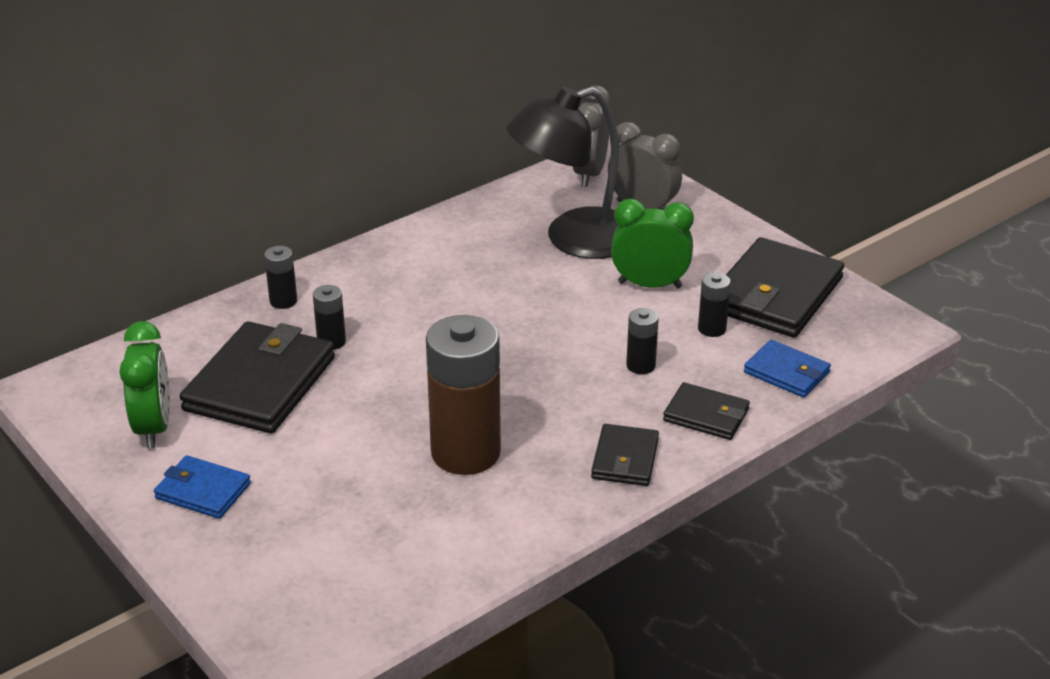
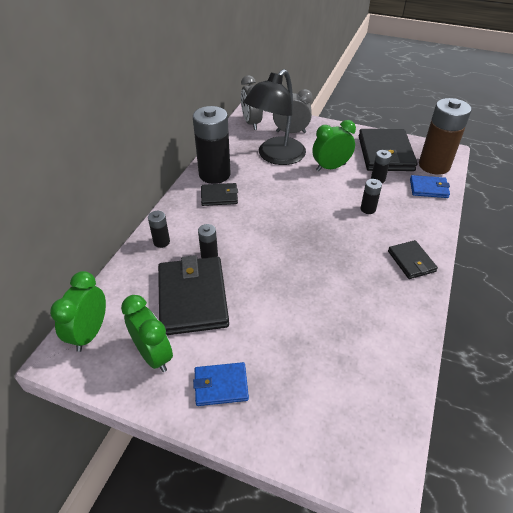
camera: 30 degrees left, 10 degrees up
(101, 374) = (90, 333): none -> green clock
(448, 235) = (214, 174): none -> black battery
(465, 453) = (337, 292): brown battery -> brown battery (434, 165)
(706, 415) = (420, 223): black wallet -> black wallet (219, 196)

